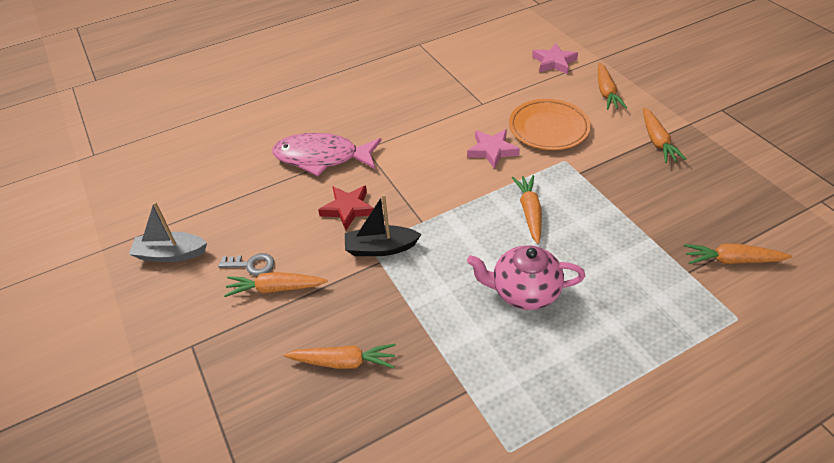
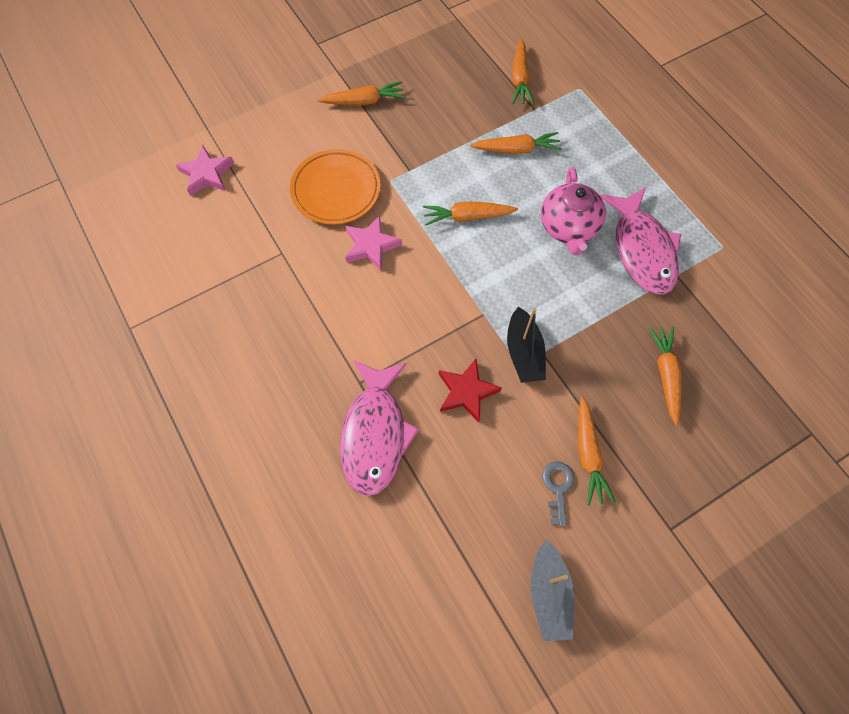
camera: 95 degrees left, 20 degrees up
(500, 359) = (642, 249): none -> pink fish
(606, 92) = (275, 131): orange carrot -> orange carrot (516, 149)

